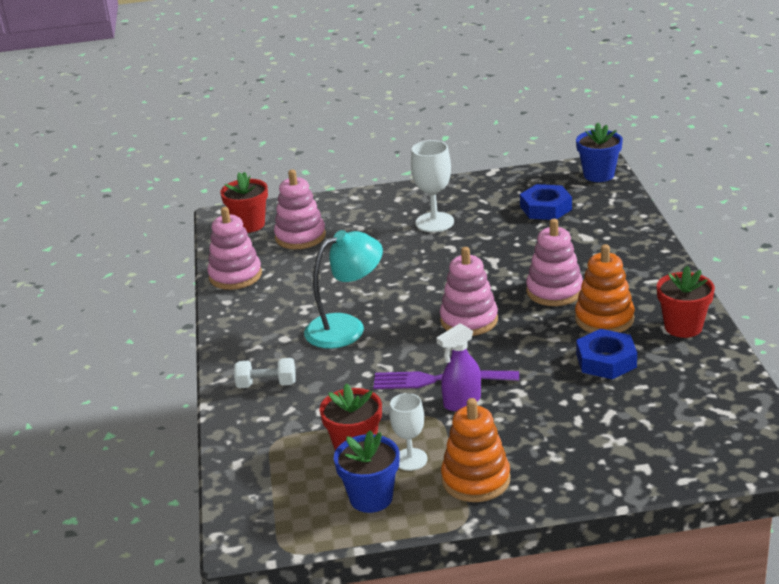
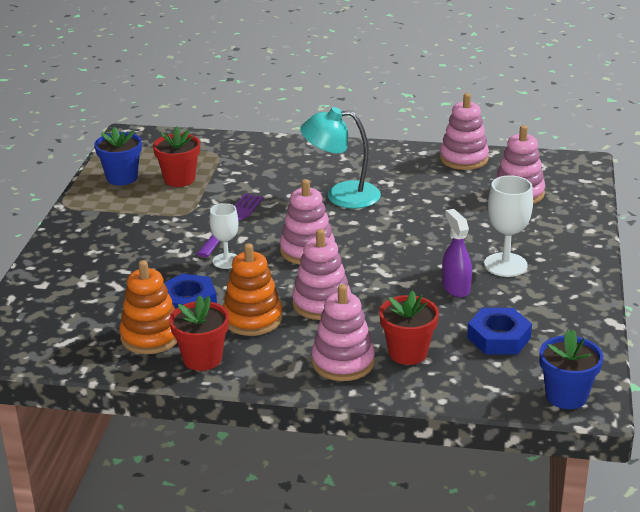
camera: 105 degrees right, 0 degrees up
(249, 225) = (558, 172): red flower pot -> red flower pot (408, 353)
(267, 384) = (287, 157): white dumbbell -> none
(346, 327) = (341, 195): turquoise lamp -> turquoise lamp turned 105 degrees clockwise
(410, 459) = (147, 197): white goblet -> white goblet (226, 261)
(462, 402) = (194, 227): purple spray bottle -> purple spray bottle (455, 288)
(476, 480) = (100, 216): orange stacking toy -> orange stacking toy (151, 336)
(631, 262) = (343, 362): none -> pink stacking toy

